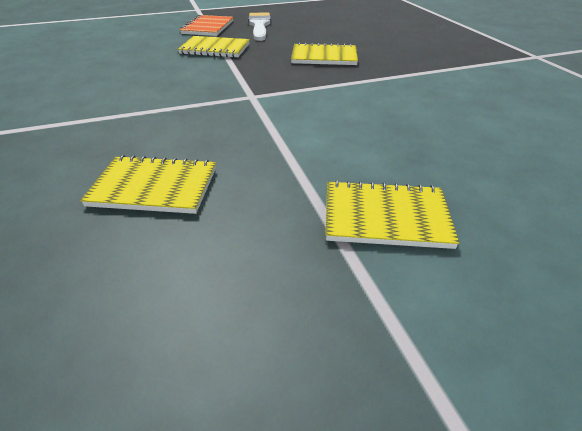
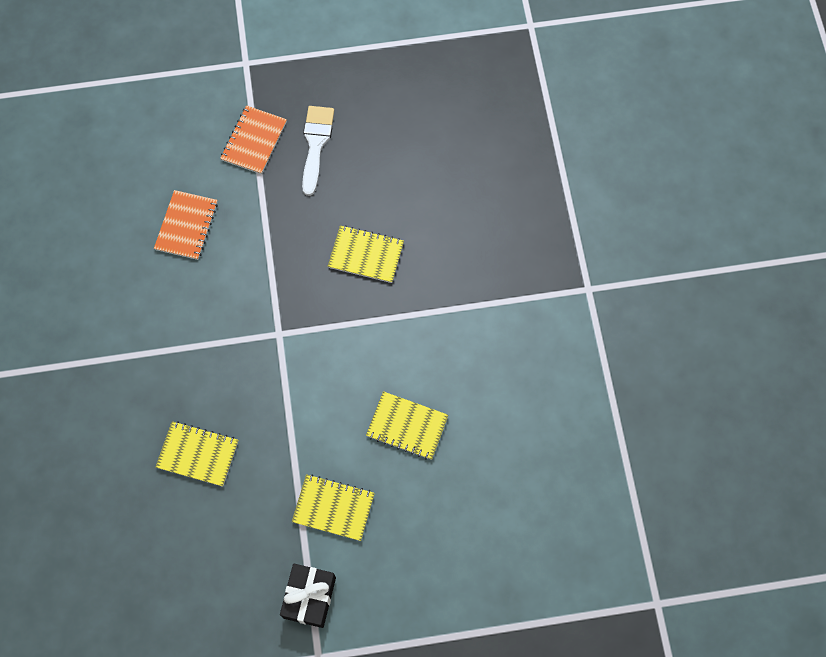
camera: 10 degrees right, 30 degrees up
(148, 57) = (187, 226): none -> orange notebook
(215, 49) = (256, 214): yellow notebook -> yellow notebook (407, 426)
(411, 356) = (309, 597): none -> black gift

